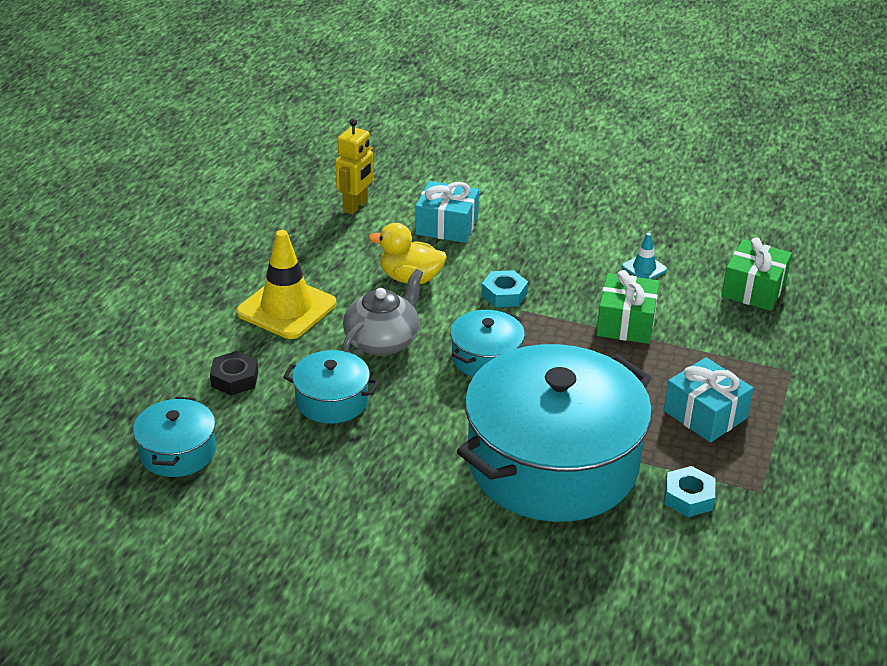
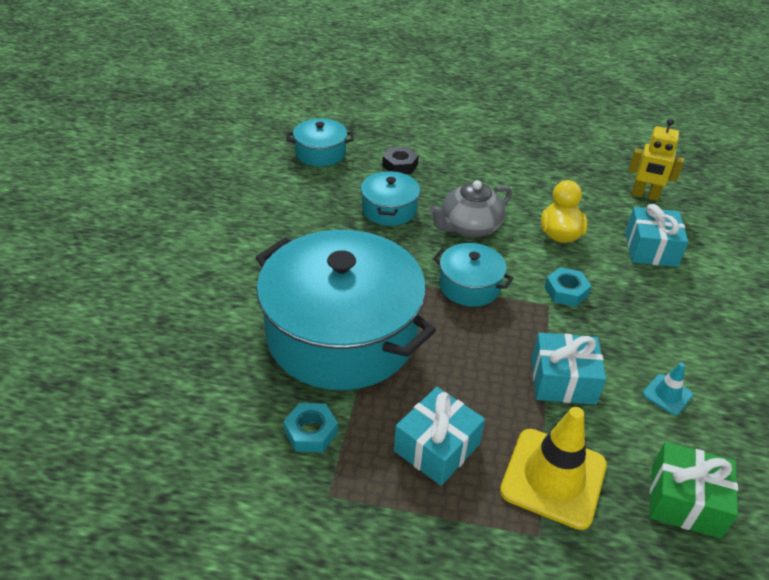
camera: 80 degrees right, 5 degrees up
(286, 308) = (489, 177): yellow traffic cone -> yellow traffic cone (553, 478)
(383, 341) = (469, 227): grey teapot -> grey teapot turned 120 degrees clockwise
(626, 323) = (563, 381): green gift -> turquoise gift

